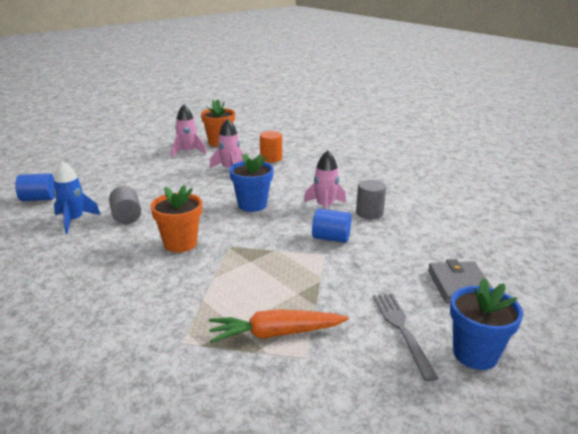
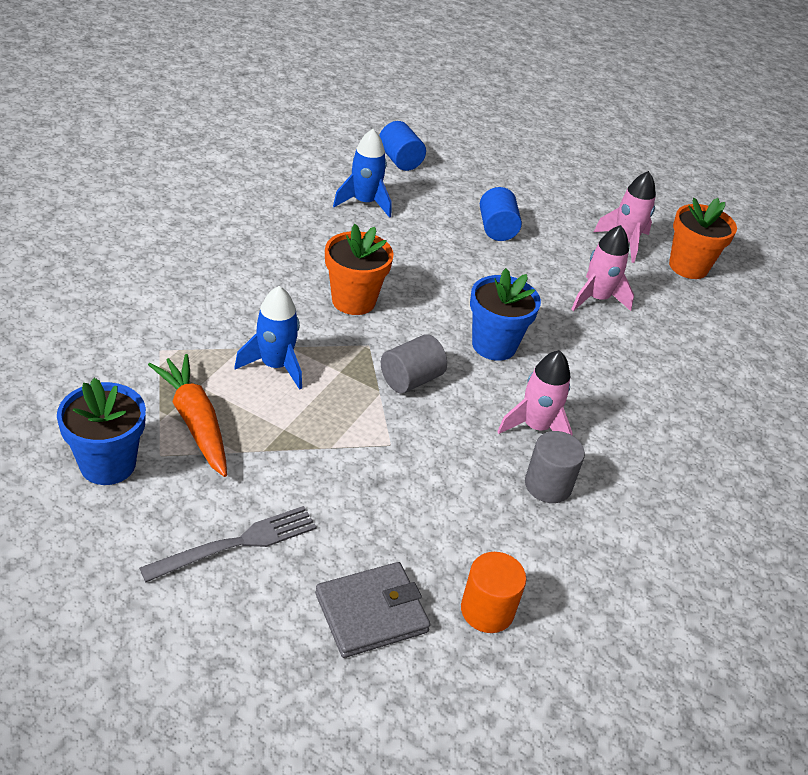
camera: 65 degrees right, 15 degrees up
(126, 217) = (394, 239): grey cylinder -> grey cylinder (411, 379)
(231, 287) = (275, 366): none -> blue rocket
(271, 158) = (673, 336): orange cylinder -> orange cylinder (487, 610)
(331, 238) = (440, 446): blue cylinder -> blue cylinder (496, 229)
(475, 354) = (206, 627): blue flower pot -> blue flower pot (108, 464)

